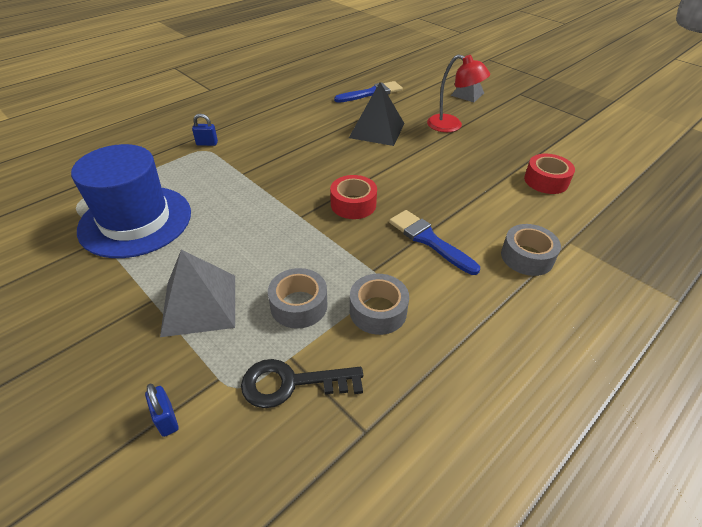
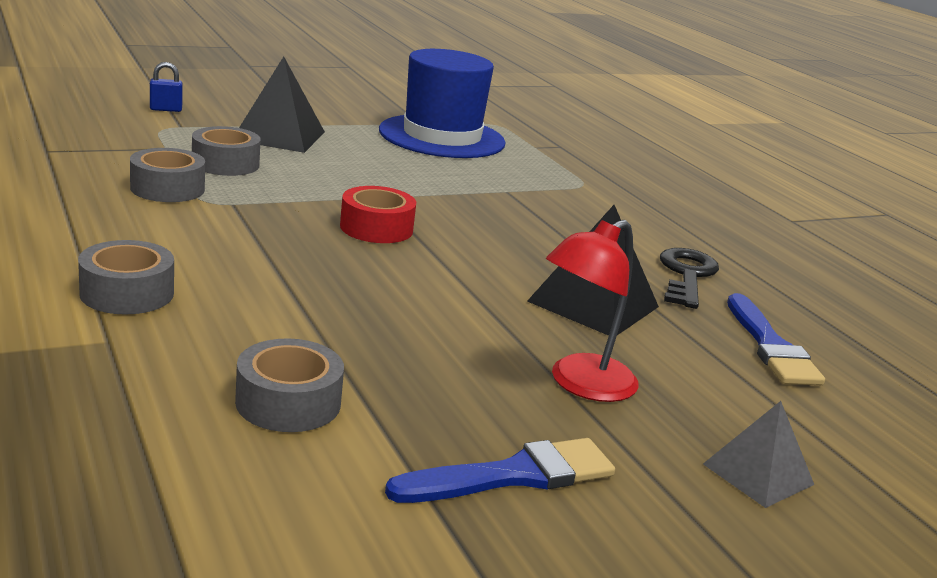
camera: 105 degrees right, 20 degrees down
(200, 304) = (279, 136): grey pyramid -> black pyramid
(207, 143) = (601, 189): blue padlock -> none
(291, 383) = (136, 142): black key -> black key (687, 275)
(429, 240) = (246, 246): blue brush -> blue brush (514, 475)
(546, 181) = (288, 402): red tape -> grey tape

